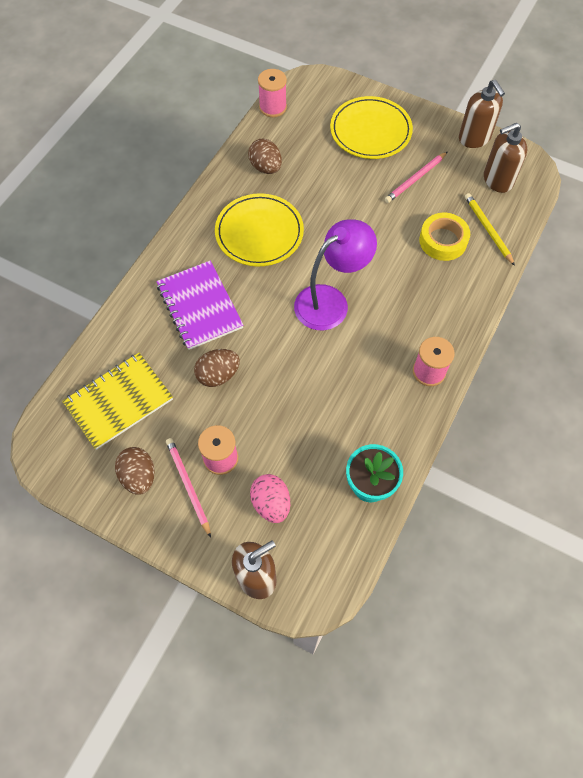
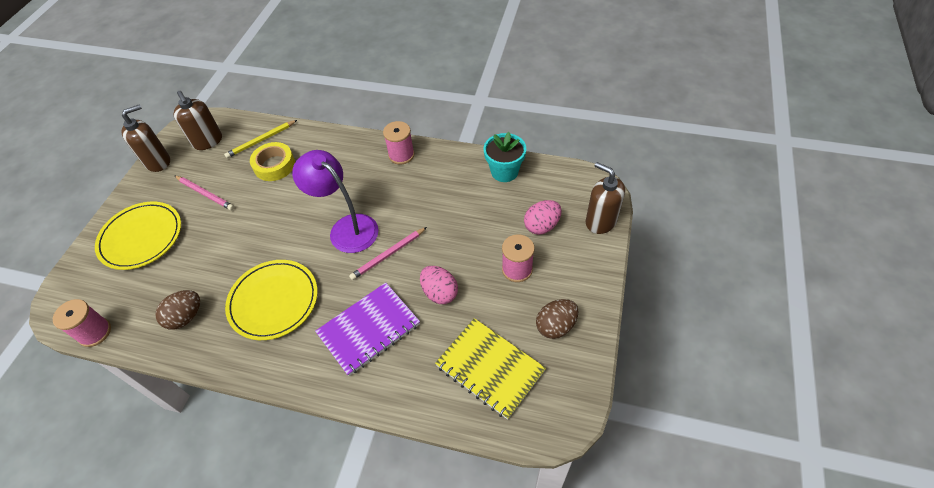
camera: 100 degrees left, 10 degrees down
(188, 486) = (549, 286): pink pencil -> pink pencil (388, 255)
(218, 375) = (439, 293): brown egg -> pink egg

